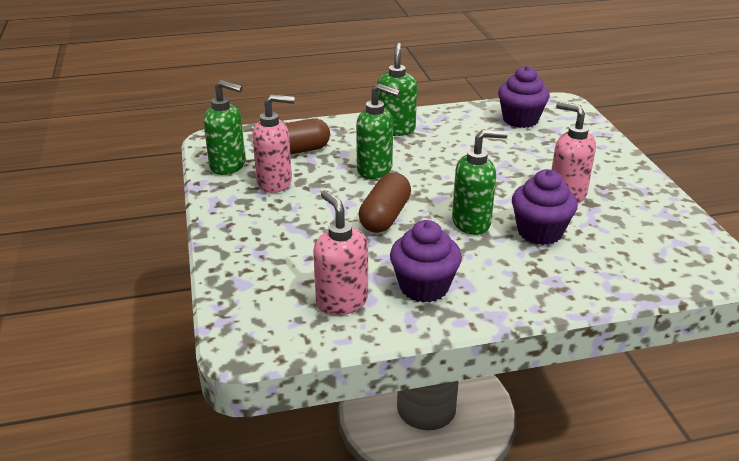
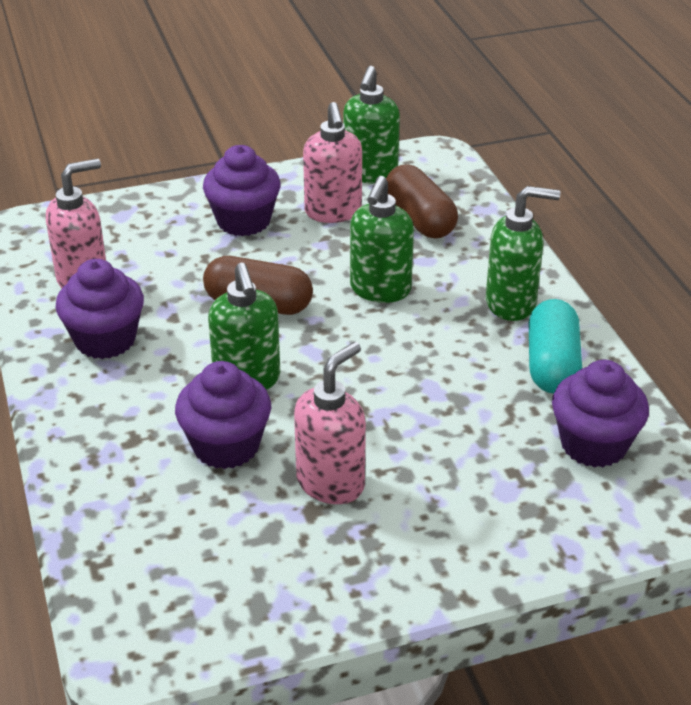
camera: 85 degrees right, 5 degrees up
(274, 221) = (243, 221): none -> purple cupcake
(454, 123) = (552, 365): none -> turquoise capsule

